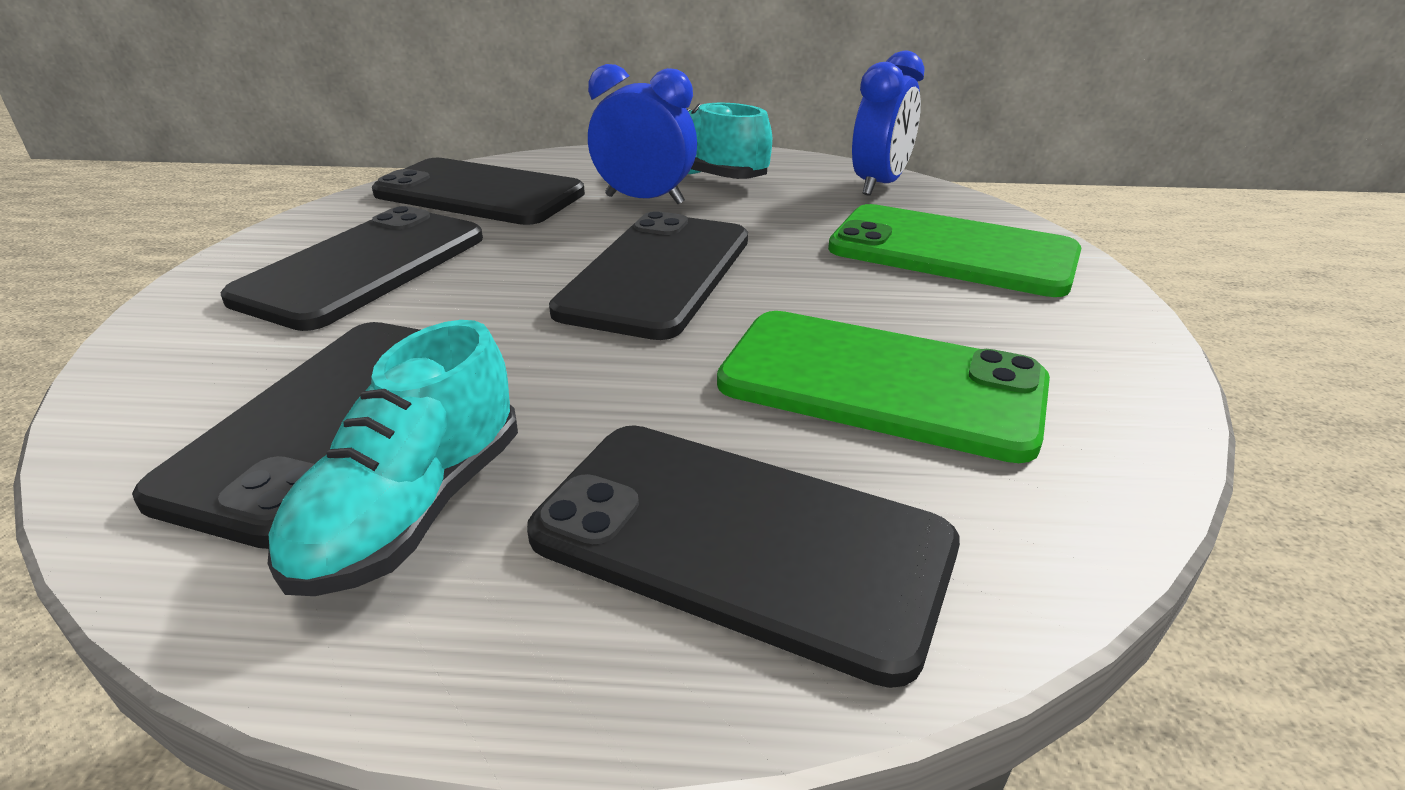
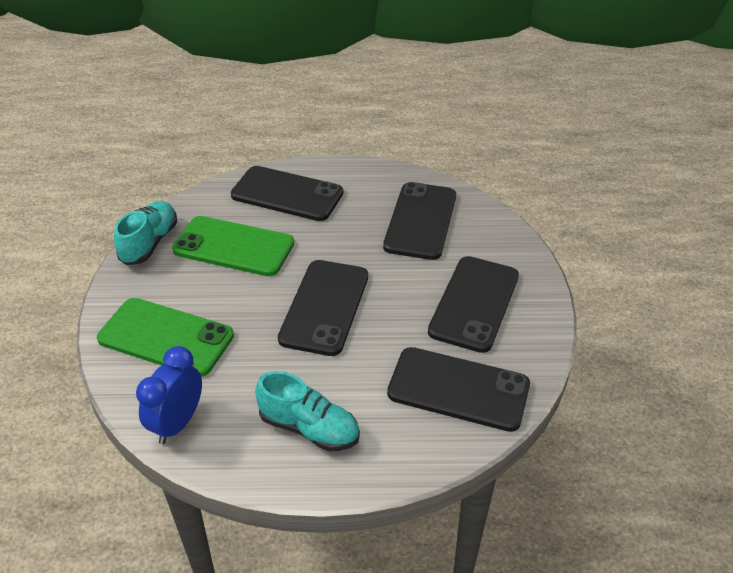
camera: 175 degrees right, 10 degrees up
(414, 510) = (377, 197): turquoise shoe -> turquoise shoe (149, 243)
(644, 200) = (344, 388): blue clock -> none

